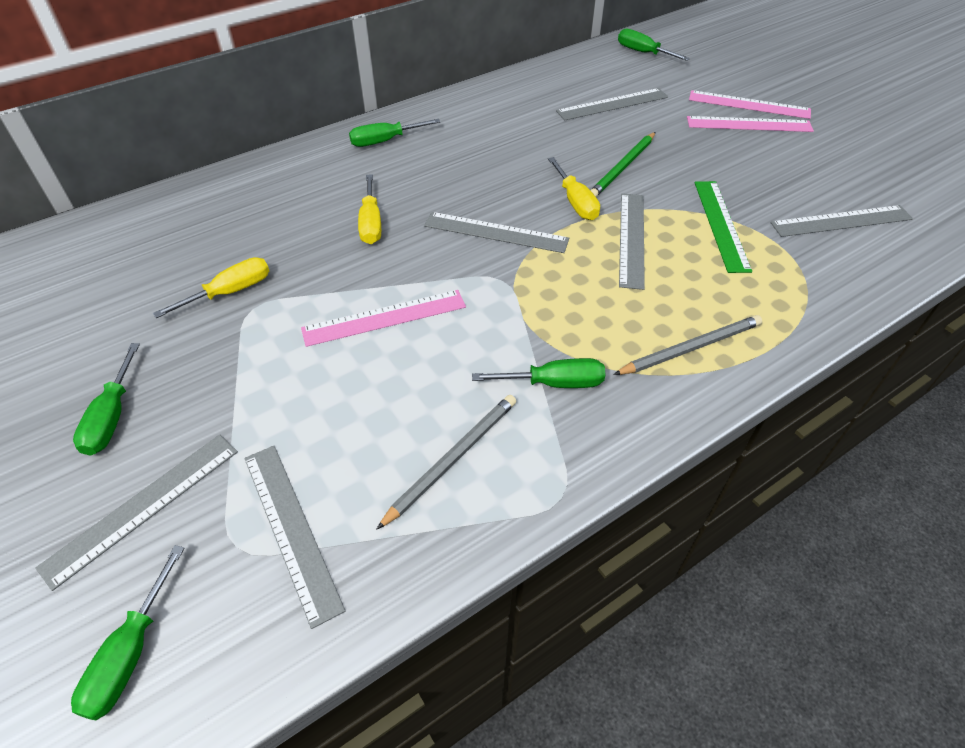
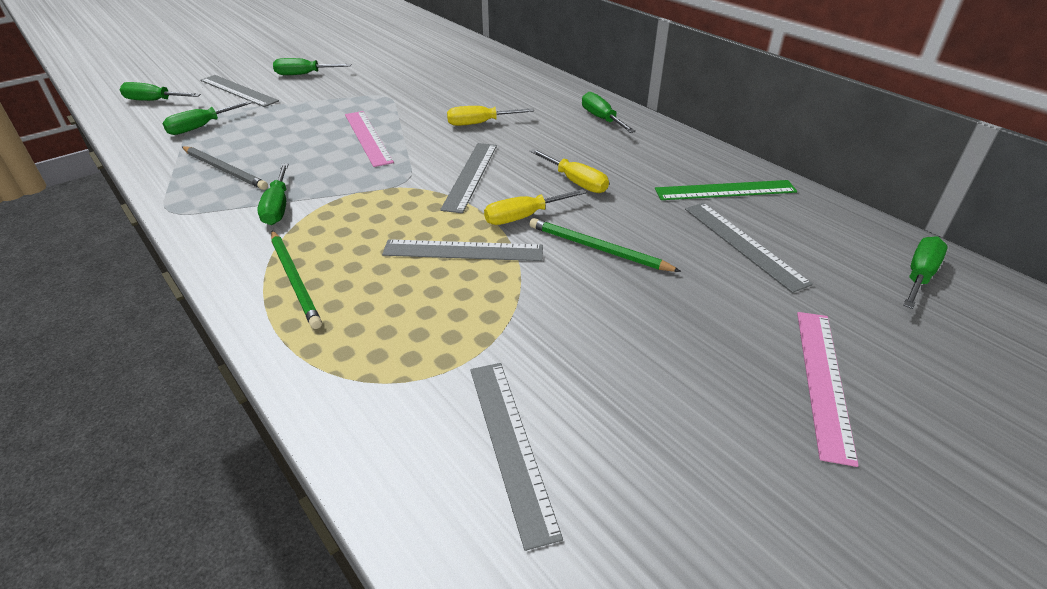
camera: 85 degrees right, 10 degrees down
(230, 292) = (403, 88): yellow screwdriver -> yellow screwdriver (575, 182)
(291, 529) = (201, 127): grey ruler -> green screwdriver
(691, 348) = (295, 280): grey pencil -> green pencil
(720, 224) = (493, 318): green ruler -> green ruler (725, 190)
(749, 124) = (756, 373): pink ruler -> none

